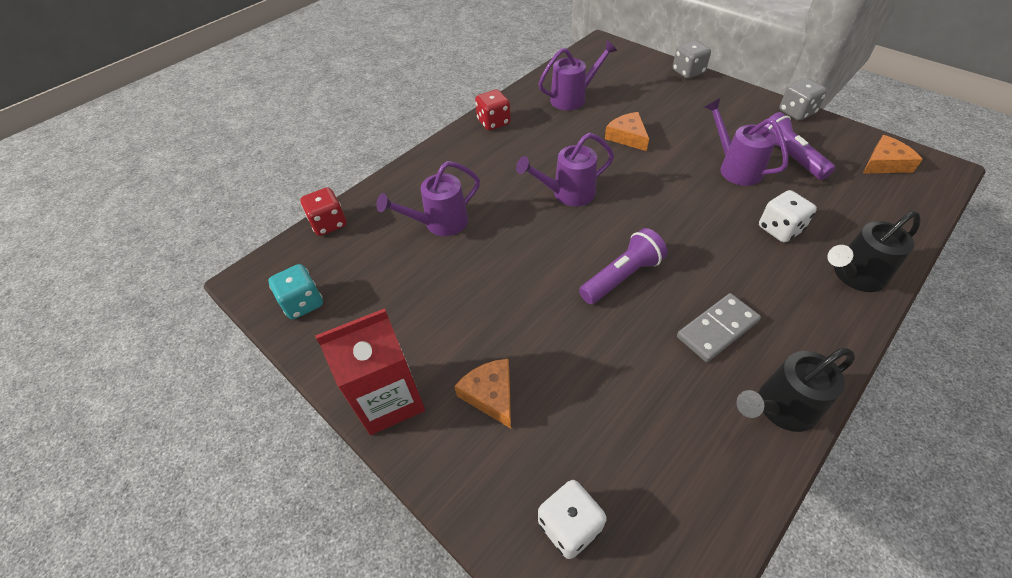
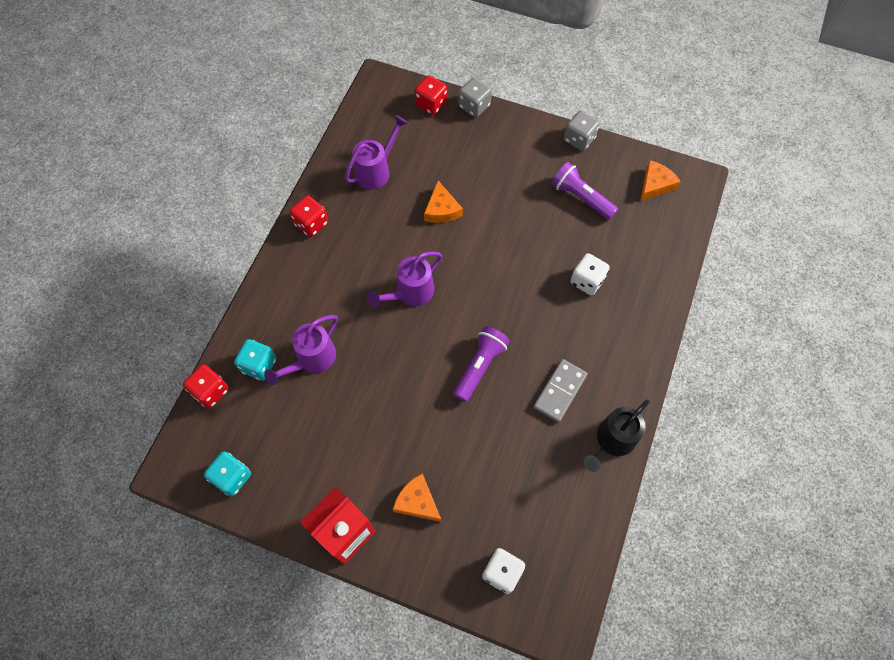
camera: 25 degrees left, 15 degrees up
(386, 215) = (259, 365): none -> turquoise dice
(627, 137) = (441, 209): orange cheese -> orange cheese turned 135 degrees counterclockwise
(645, 64) = (431, 104): none -> red dice
(735, 168) = (541, 223): purple watering can -> none
(853, 276) = (645, 311): black watering can -> none

